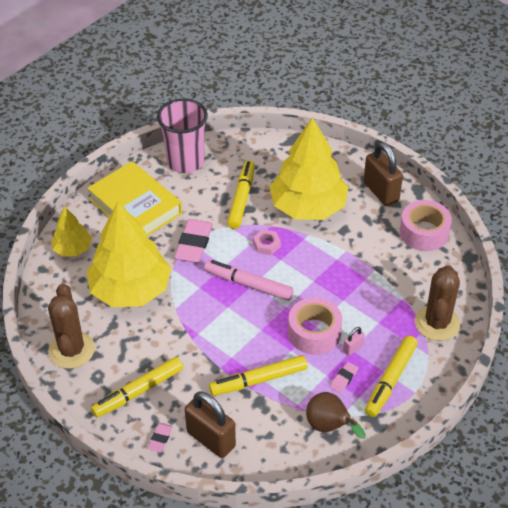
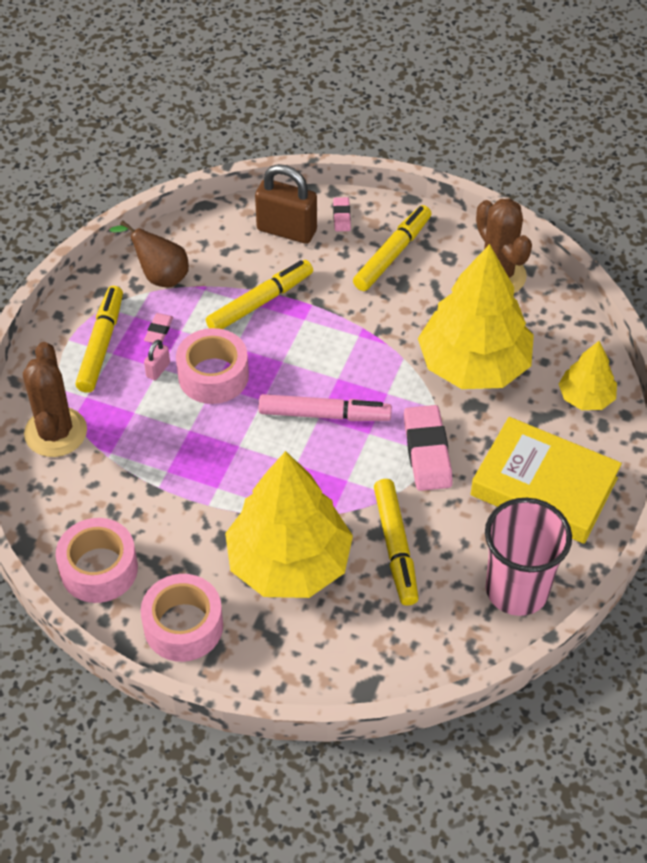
camera: 160 degrees right, 5 degrees up
(266, 245) = (325, 480): pink nut -> none
(381, 192) = (183, 626): brown padlock -> pink tape

